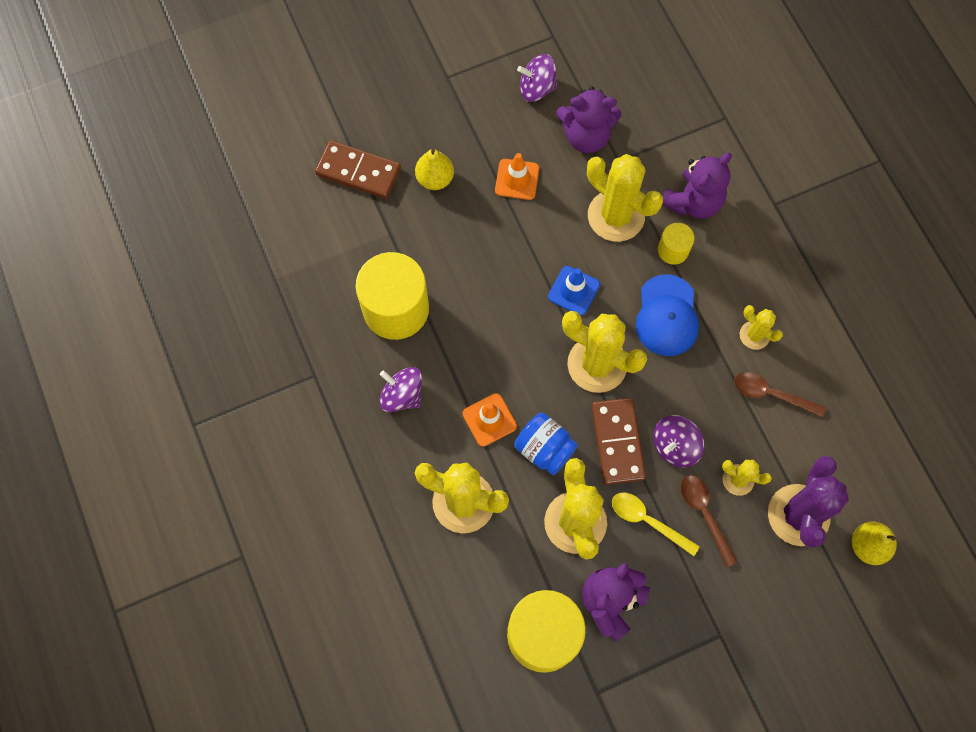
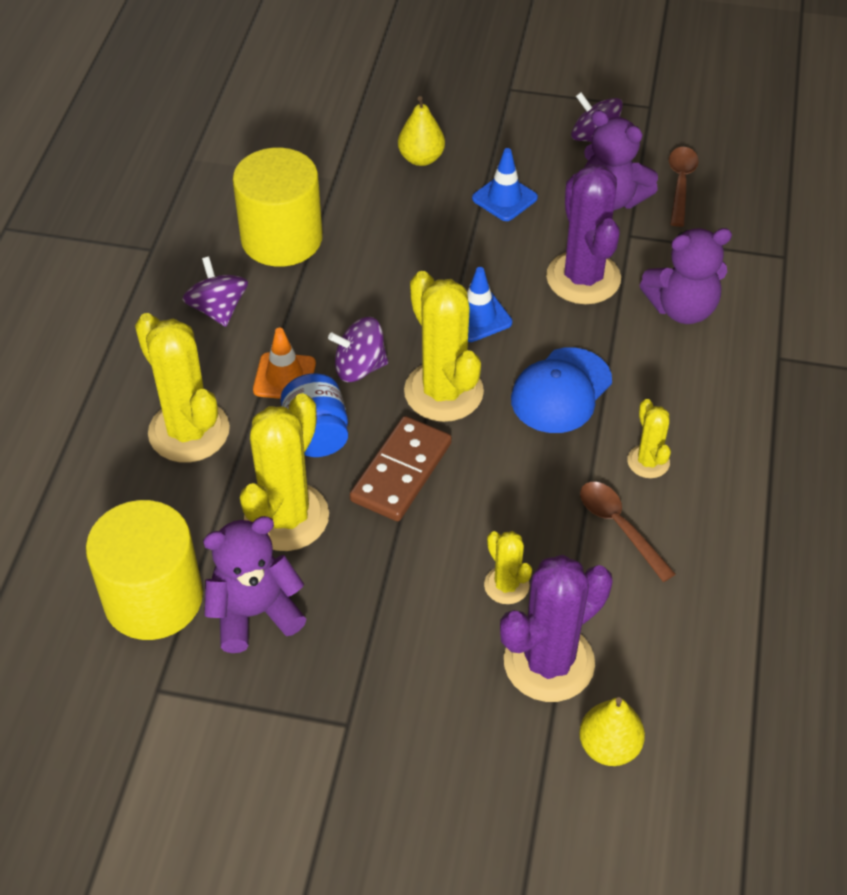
camera: 35 degrees right, 20 degrees down
(358, 172) = (351, 118): brown domino -> none
(517, 179) = (504, 198): orange traffic cone -> blue traffic cone
(616, 216) = (583, 278): yellow cactus -> purple cactus
(647, 521) = (366, 562): yellow spoon -> none
(673, 250) = (621, 338): yellow cylinder -> none
(675, 446) = (462, 512): purple spinning top -> purple spinning top (359, 367)
(704, 514) = (437, 594): brown spoon -> brown spoon (680, 183)

